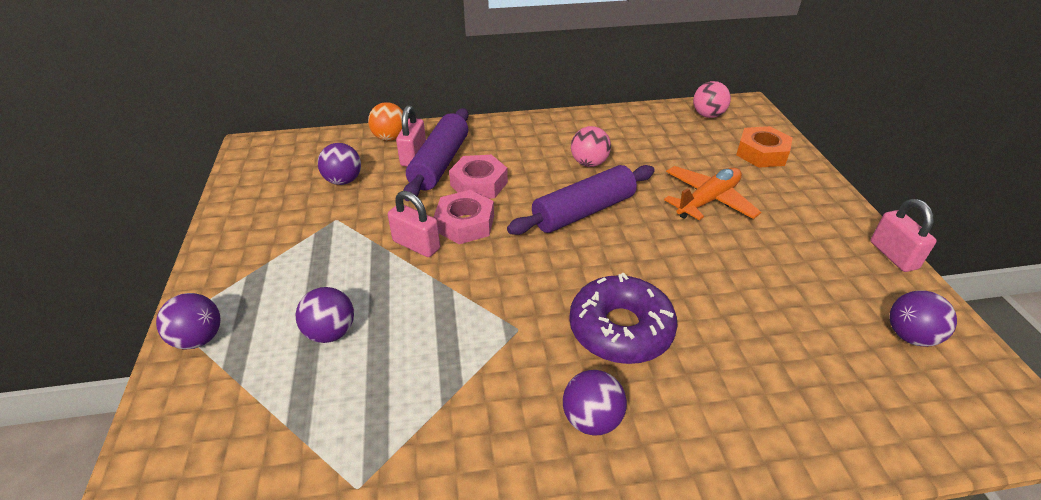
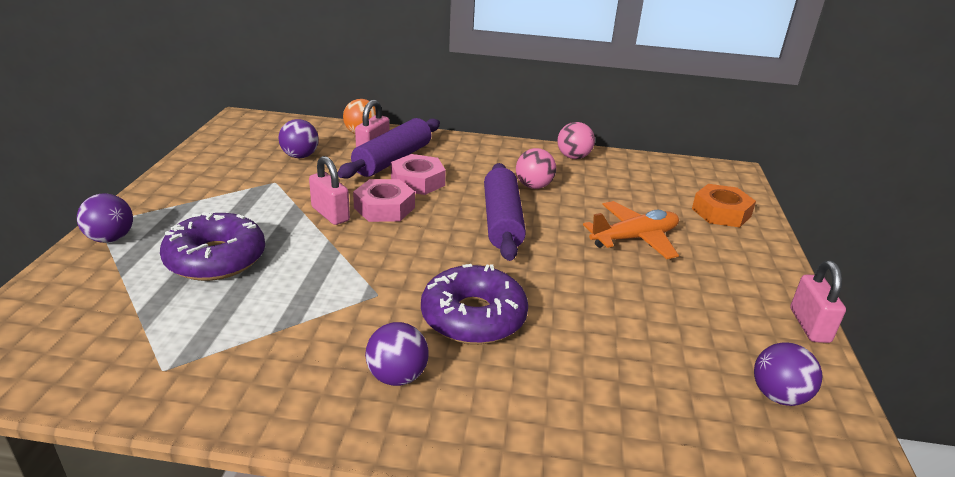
camera: 15 degrees right, 10 degrees down
(331, 332) = (216, 259): purple ball -> purple donut
(583, 211) = (501, 221): purple rolling pin -> purple rolling pin turned 75 degrees counterclockwise
(707, 115) = (684, 171): pink ball -> pink ball (573, 157)

